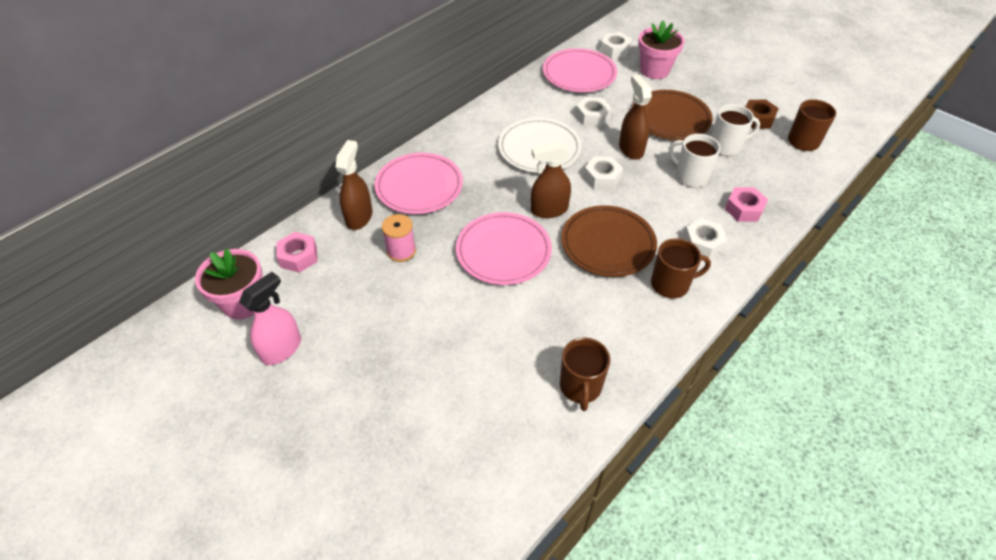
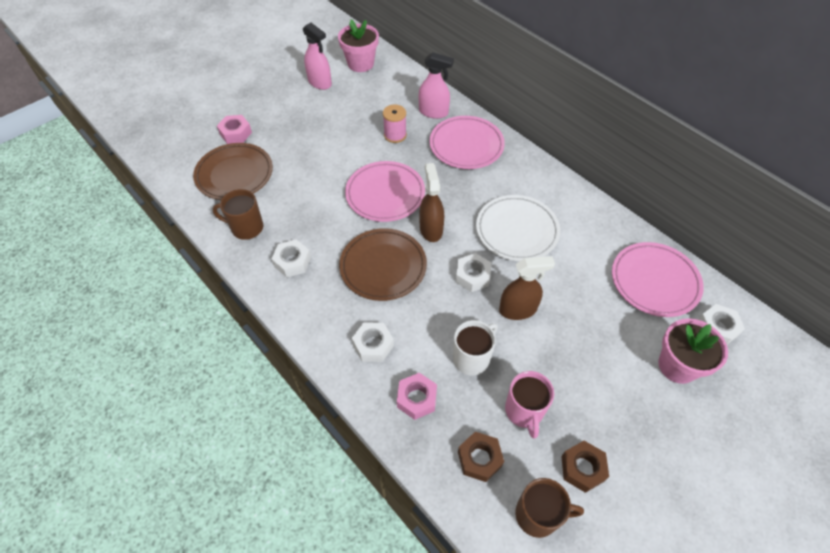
camera: 95 degrees right, 5 degrees up
(298, 257) = (397, 84): pink nut -> pink nut (236, 133)
(359, 217) = (434, 112): brown spray bottle -> pink spray bottle
(592, 116) = (573, 283): white nut -> white nut (292, 262)
(670, 119) = (575, 361): brown plate -> brown plate (234, 174)
(671, 284) = (328, 306): brown mug -> none
(726, 146) = (524, 411): white mug -> pink mug
(777, 170) = (479, 459): none -> brown nut

